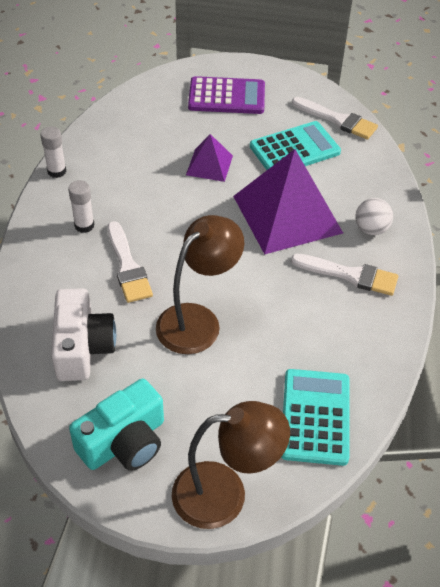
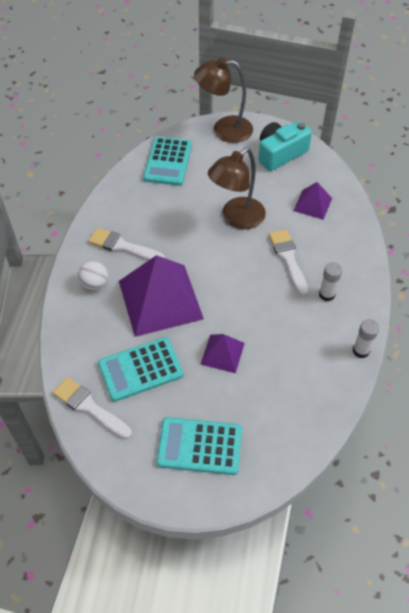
camera: 175 degrees left, 5 degrees up
(82, 347) = (312, 204): white camera -> purple pyramid
(226, 96) = (199, 446): purple calculator -> turquoise calculator

